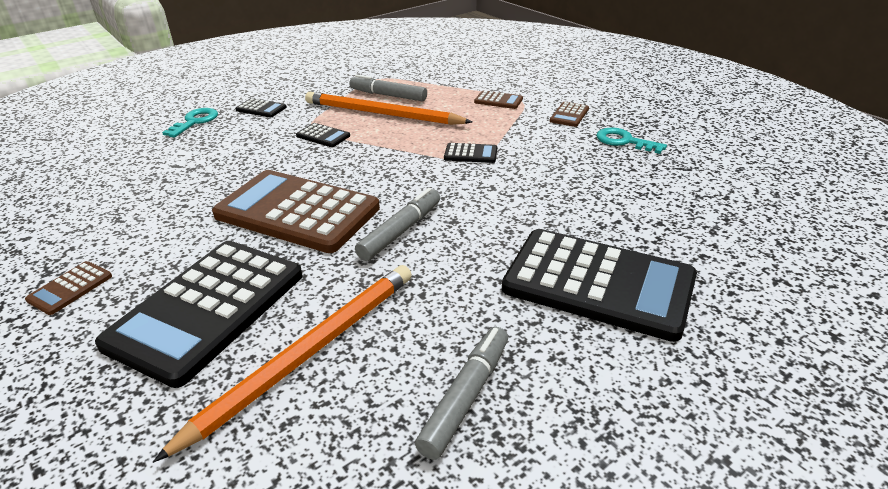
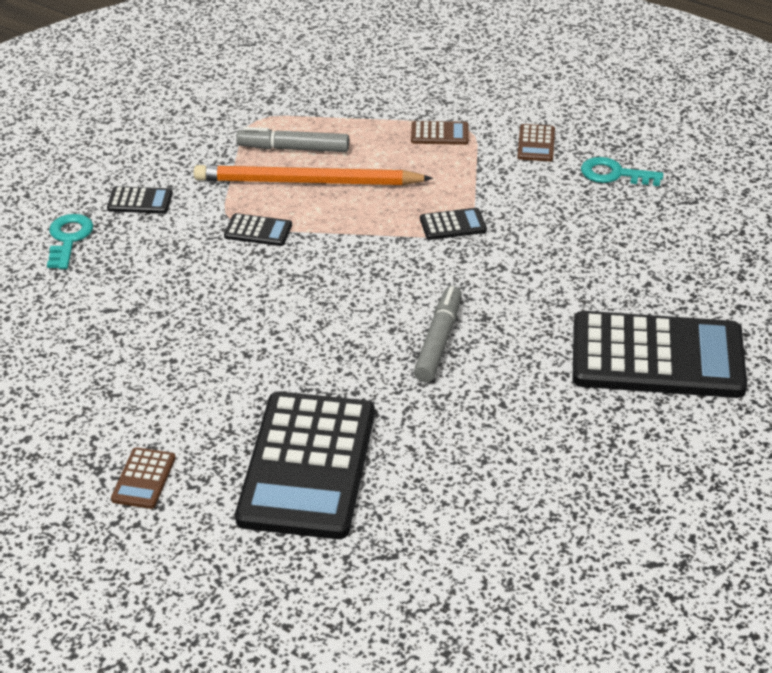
camera: 20 degrees left, 5 degrees up
(297, 212) = (310, 341): brown calculator -> none
(306, 354) = (435, 483): orange pencil -> none
(465, 397) = (594, 484): grey marker -> none

